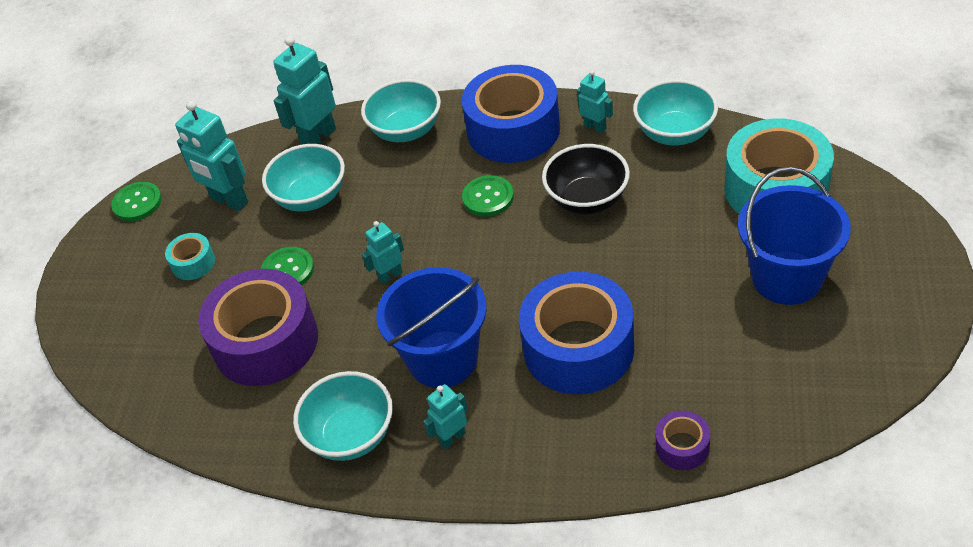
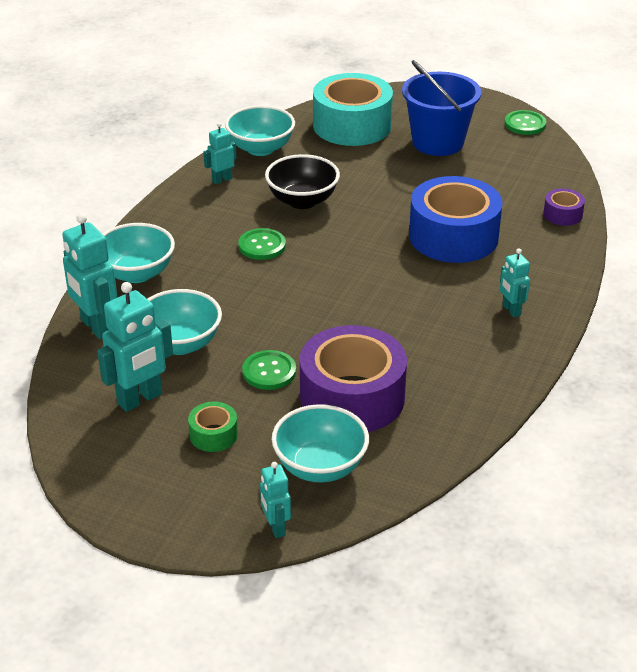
camera: 80 degrees left, 10 degrees down
(137, 203) = (85, 470): green button -> green button (525, 124)
(193, 263) = (213, 435): turquoise tape -> green tape
(351, 435) = (485, 361): turquoise bowl -> turquoise bowl (320, 467)
(390, 275) = (317, 312): turquoise robot -> turquoise robot (275, 527)
(443, 359) = (429, 301): blue bucket -> none
(513, 130) = (189, 218): blue tape -> none

